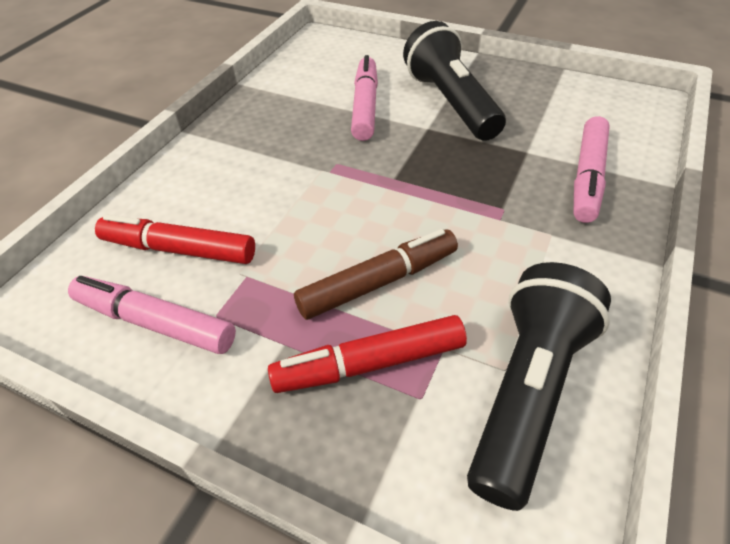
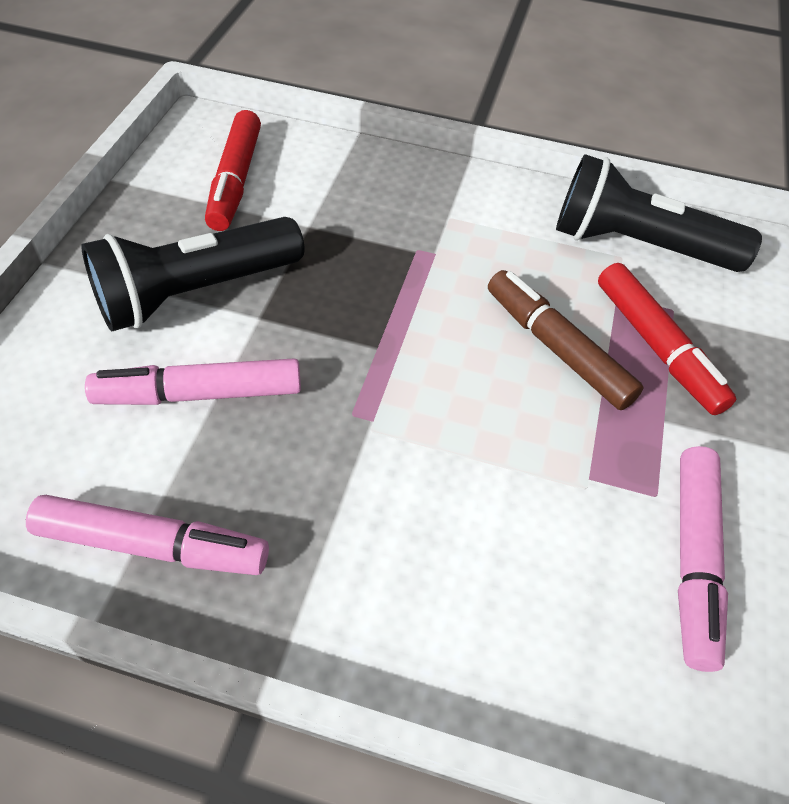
camera: 105 degrees left, 5 degrees up
(179, 249) = (571, 574): red marker -> red marker (235, 181)
(587, 177) = (353, 184): pink marker -> pink marker (153, 546)

